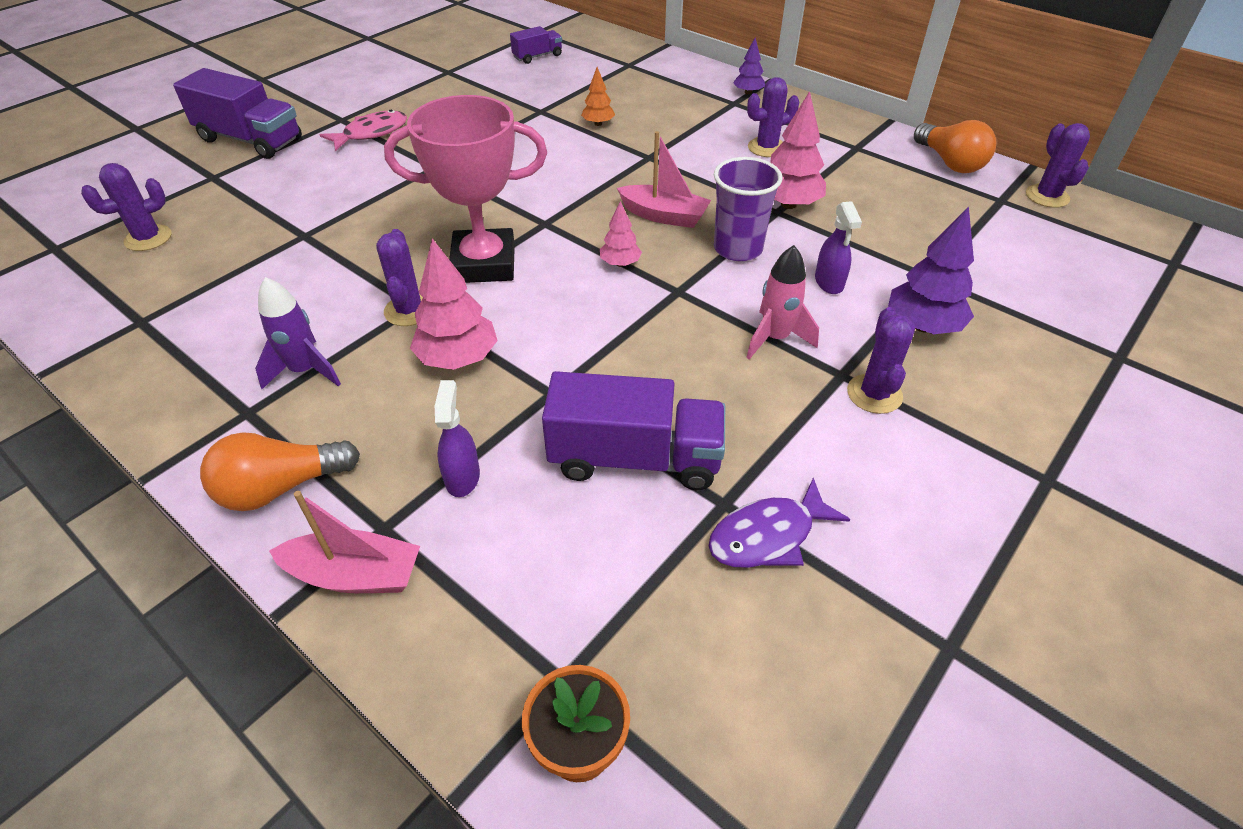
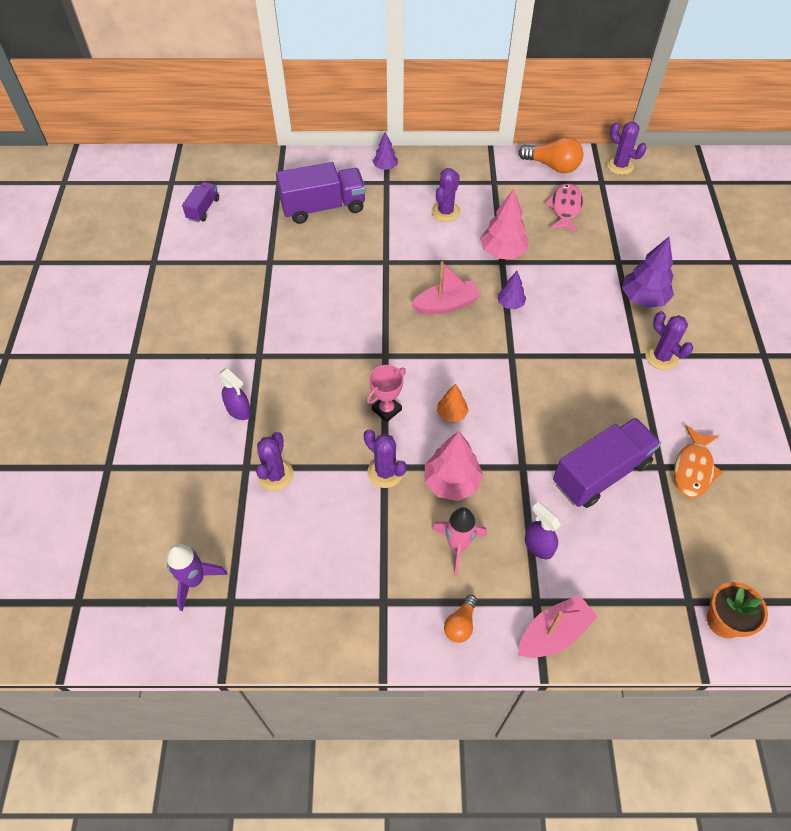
camera: 40 degrees left, 10 degrees up
(148, 238) = (138, 545): purple cactus -> purple cactus (275, 475)
(250, 140) = (87, 417): purple truck -> purple truck (323, 207)
(281, 487) = (460, 624): orange light bulb -> orange light bulb, size x0.57
(305, 371) = (379, 553): purple rocket -> purple rocket (195, 580)
(371, 133) = (174, 354): pink fish -> pink fish (565, 208)
(484, 264) = (386, 409): pink trophy -> pink trophy, size x0.48
(598, 123) = (322, 251): orange tree -> orange tree (451, 414)
(620, 263) = (461, 357): pink tree -> none
(738, 249) = (510, 304): purple cup -> purple tree
(768, 536) = (693, 469): purple fish -> orange fish
(775, 338) = (588, 354): pink rocket -> pink rocket (458, 545)
(829, 282) = (577, 298): purple spray bottle -> purple spray bottle (239, 410)

